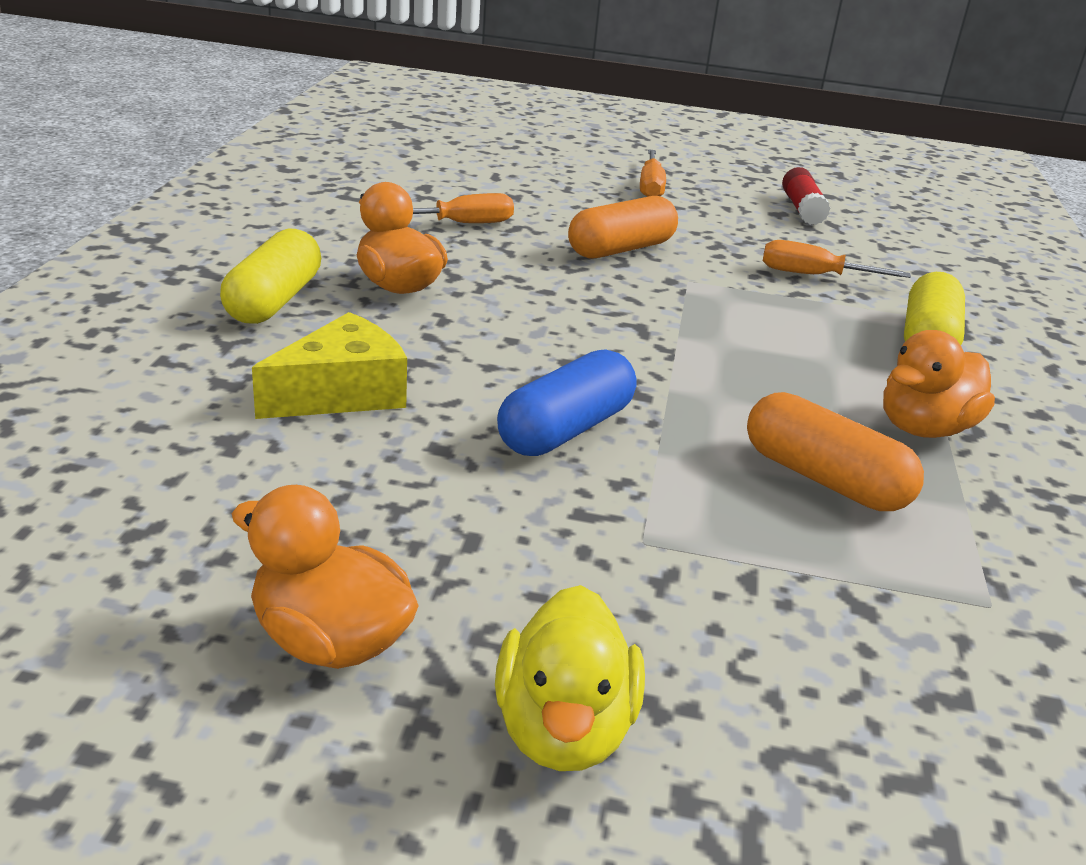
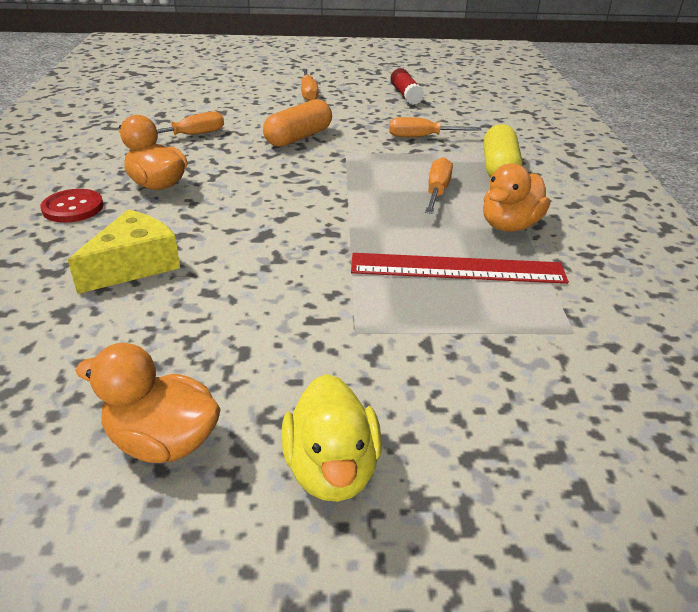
camera: 10 degrees left, 5 degrees up
(274, 300) = (73, 208): yellow capsule -> red button
(565, 429) = (289, 265): blue capsule -> none
(818, 359) = (437, 191): none -> orange screwdriver
(824, 479) = (457, 269): orange capsule -> red ruler

